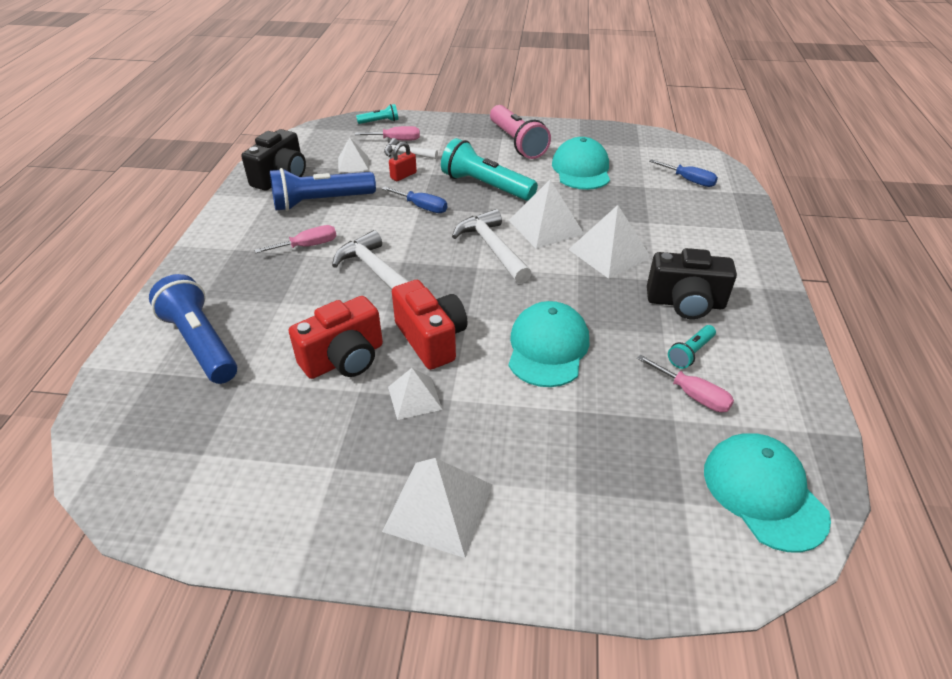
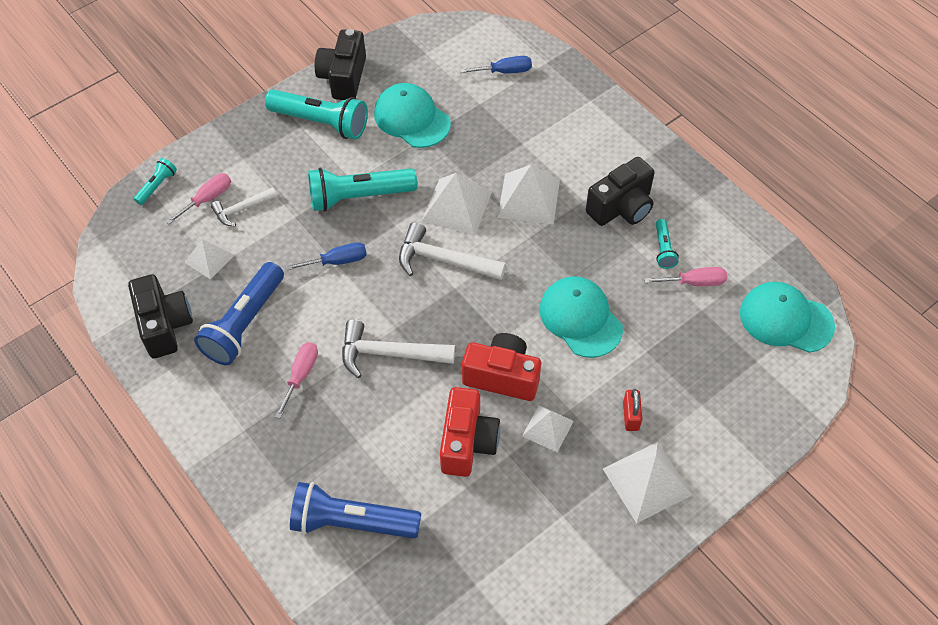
camera: 45 degrees left, 15 degrees up
(403, 175) = (274, 238): red padlock -> red padlock (630, 416)
(517, 142) = (321, 122): pink flashlight -> turquoise flashlight
(563, 131) = (343, 78): none -> black camera

